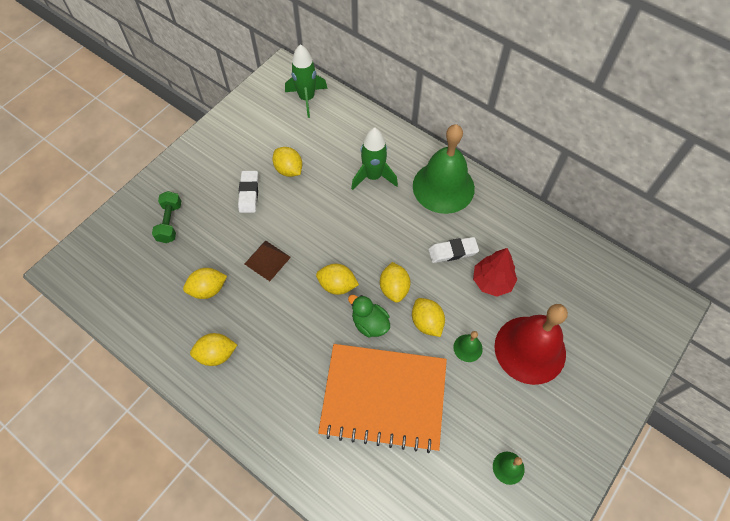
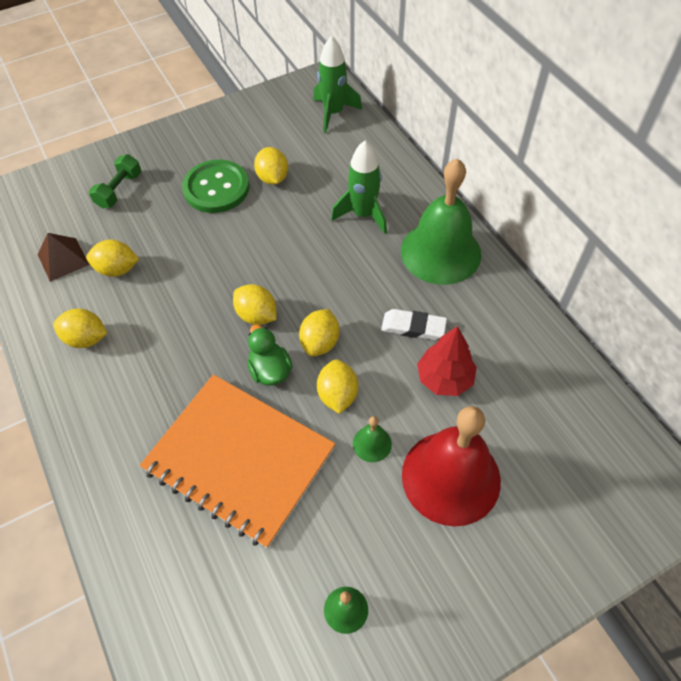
camera: 25 degrees right, 5 degrees down
(249, 193) = (216, 188): white eraser -> green button
(267, 260) = (196, 262): brown pyramid -> brown pyramid (63, 259)

